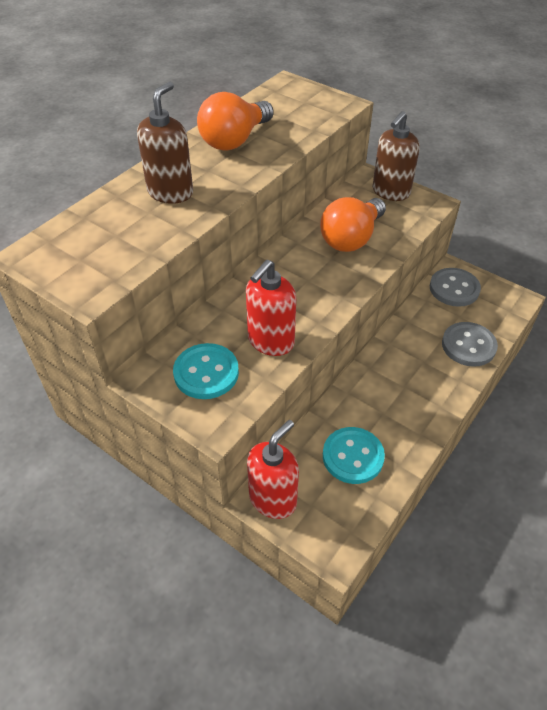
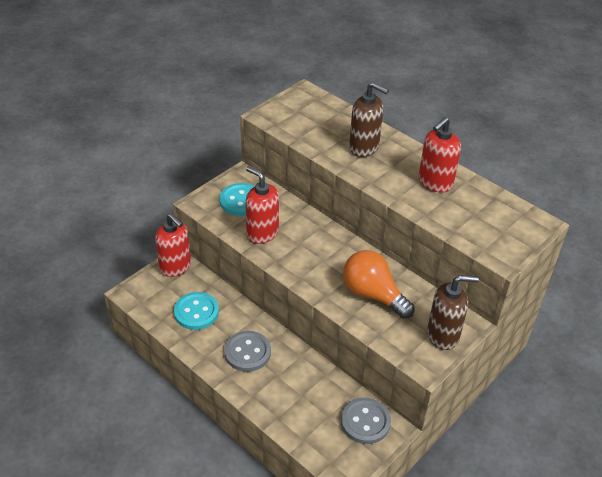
camera: 95 degrees right, 5 degrees down
(235, 140) = (435, 183): orange light bulb -> red soap dispenser
(390, 192) = (443, 335): brown soap dispenser -> brown soap dispenser turned 135 degrees clockwise
(468, 345) = (289, 413): grey button -> grey button (247, 352)

